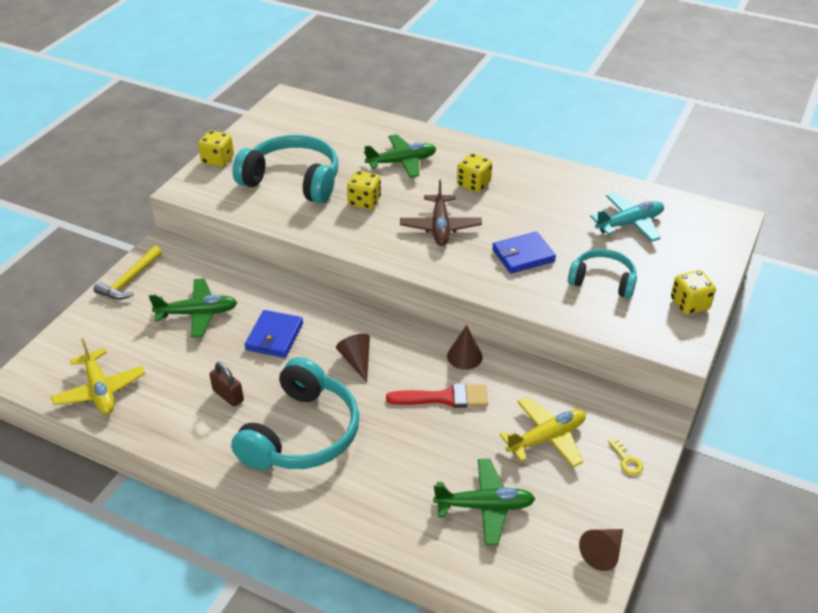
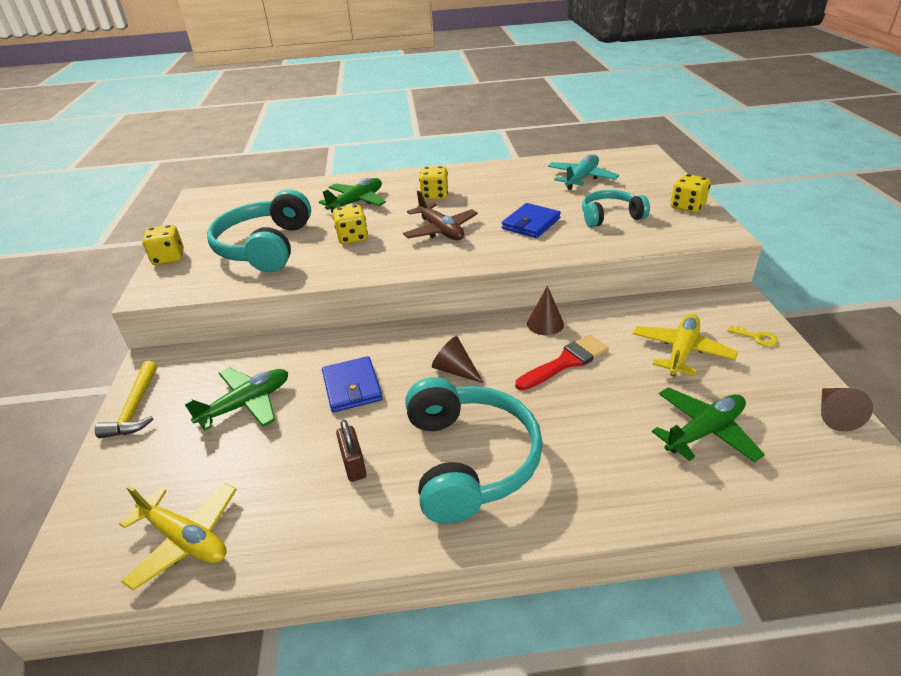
camera: 30 degrees left, 5 degrees down
(228, 395) = (354, 464): brown padlock -> brown padlock turned 60 degrees clockwise
(293, 181) = (265, 247): turquoise headphones -> turquoise headphones turned 75 degrees counterclockwise

